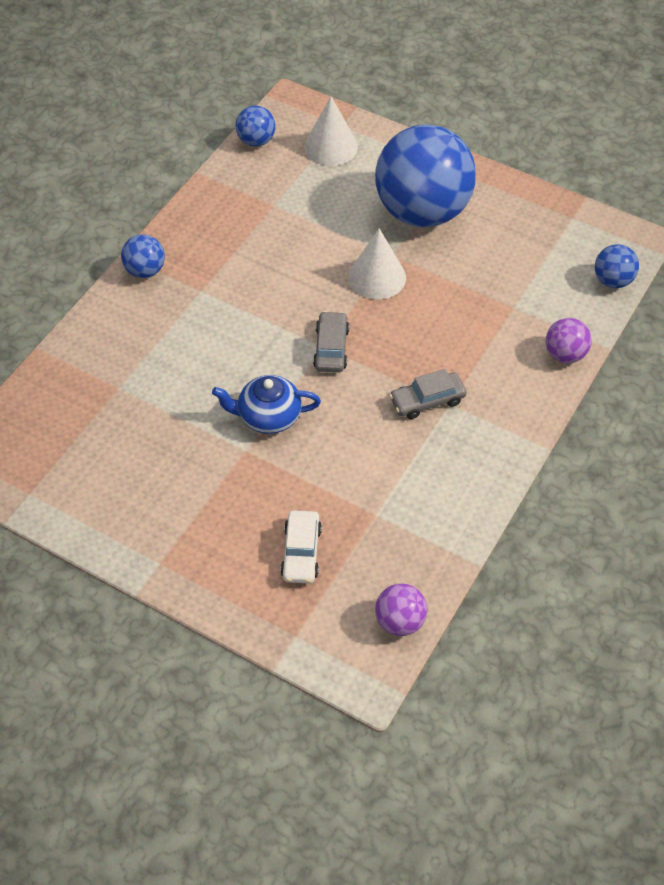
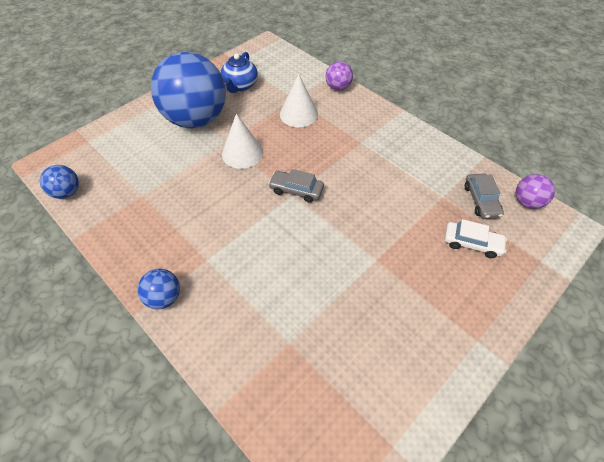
camera: 75 degrees left, 0 degrees up
(268, 417) = (348, 239): blue teapot -> blue teapot (240, 86)
(331, 146) = (105, 151): white cone -> white cone (298, 114)
(427, 400) = (356, 151): grey car -> grey car (481, 200)
(613, 280) = (291, 58): blue ball -> none

